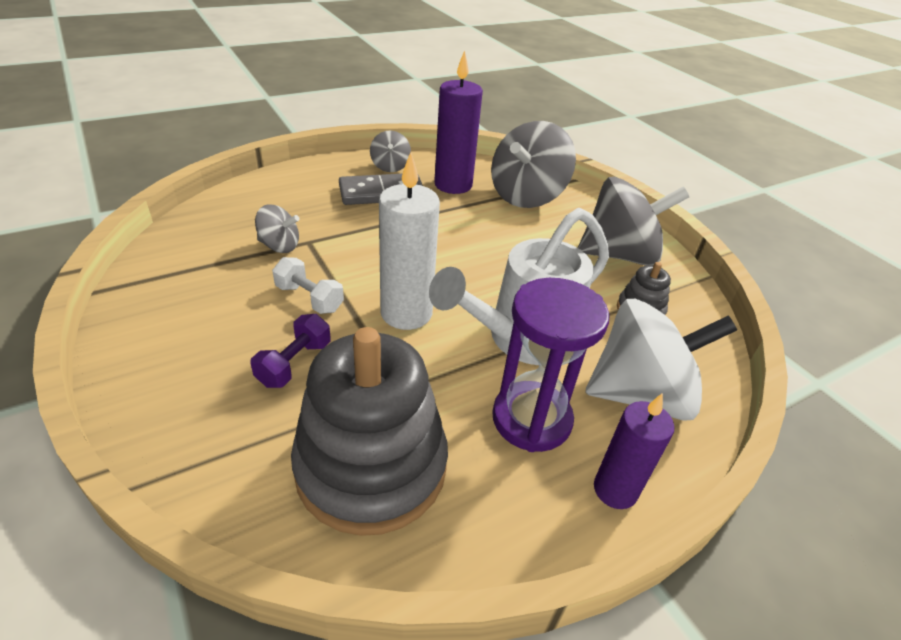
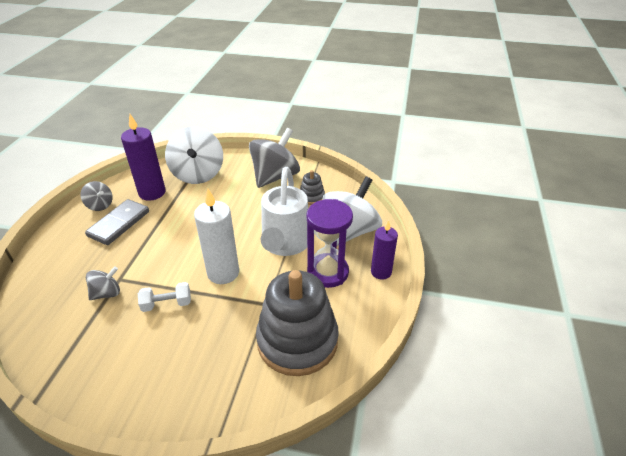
camera: 45 degrees left, 0 degrees up
(294, 363) = (207, 335): purple dumbbell -> none
(527, 196) = (198, 174): grey spinning top -> white spinning top

